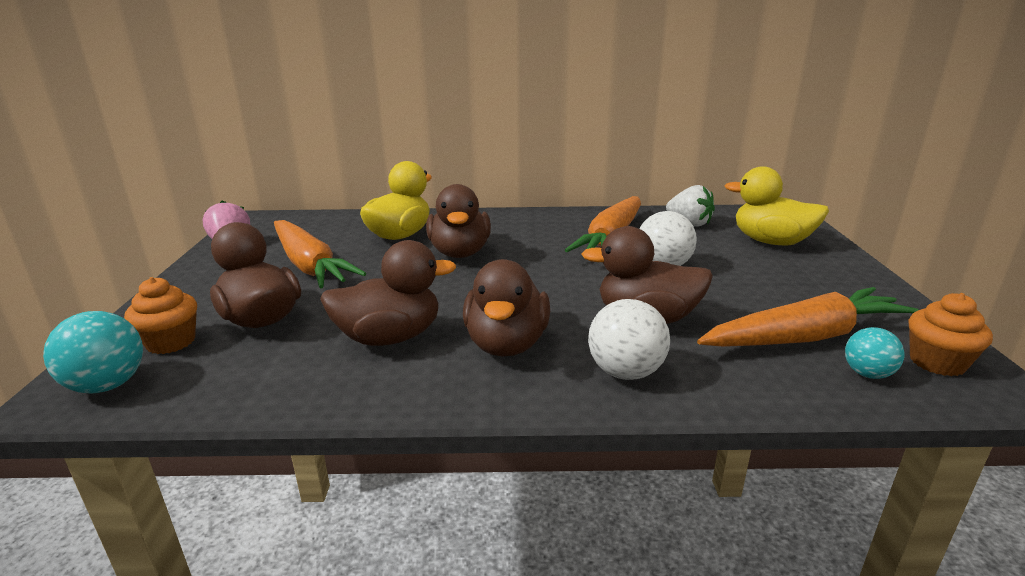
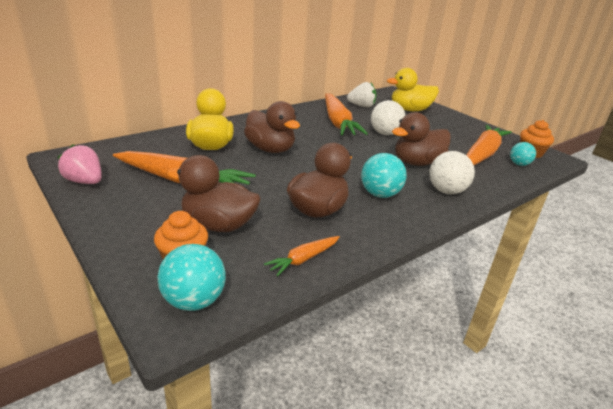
camera: 40 degrees left, 5 degrees up
(271, 387) = (303, 259): none -> orange carrot
(506, 344) = (380, 194): brown duck -> turquoise ball

